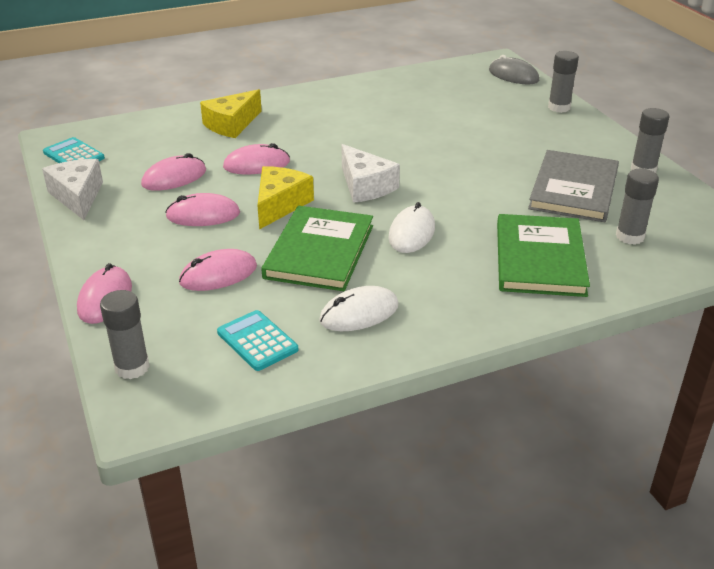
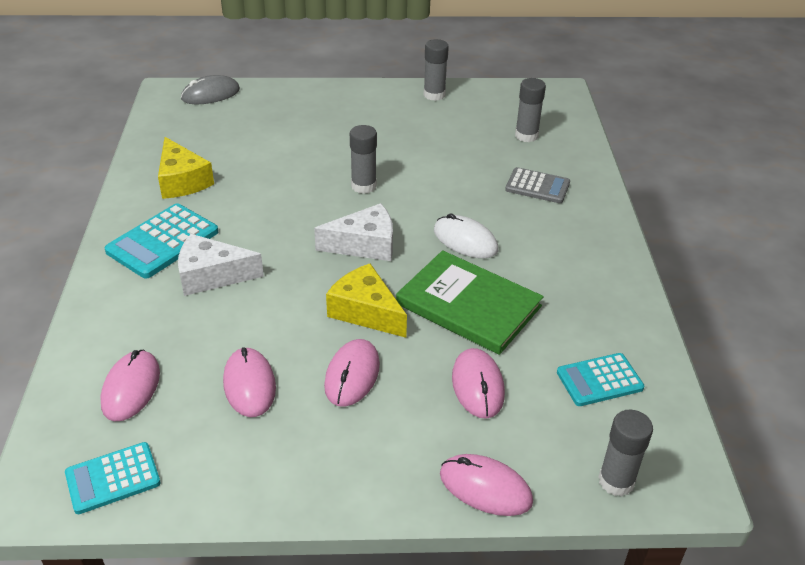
camera: 70 degrees left, 5 degrees up
(78, 196) = (236, 487): white cheese -> white cheese (211, 275)
(232, 124) = (150, 309): yellow cheese -> yellow cheese (182, 181)
(256, 164) = (266, 310): pink mouse -> pink mouse (131, 388)
(306, 109) = (163, 242): none -> turquoise calculator
(359, 313) = (578, 305): white mouse -> none
(539, 258) = (537, 186): green book -> grey calculator
(559, 107) = (297, 93): grey glue stick -> grey glue stick (363, 186)
(574, 189) = (443, 135): grey book -> none

